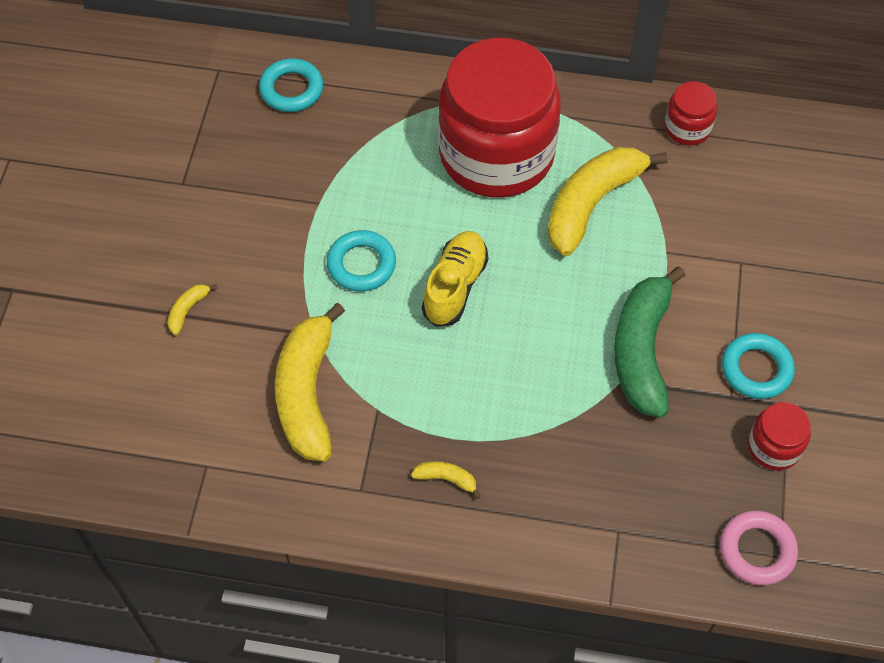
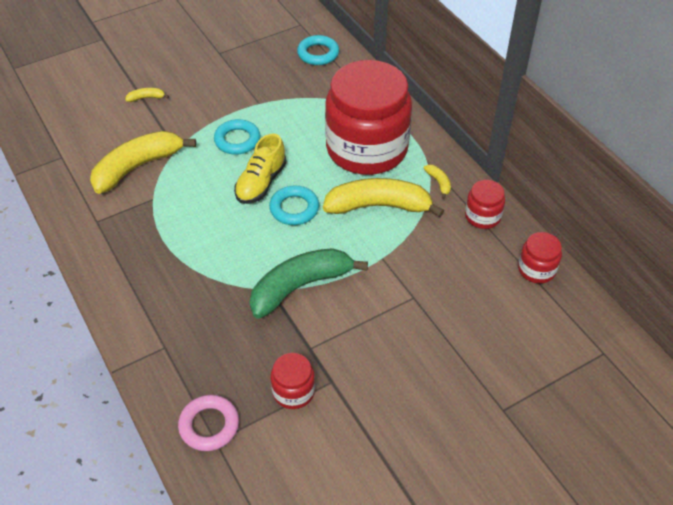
camera: 50 degrees right, 10 degrees down
(446, 479) = (133, 251): yellow banana -> yellow banana (439, 183)
(455, 286) = (261, 183): yellow shoe -> yellow shoe turned 135 degrees clockwise
(756, 369) = (342, 350): turquoise ring -> turquoise ring (294, 209)
(792, 138) = (536, 269): none -> red jar

